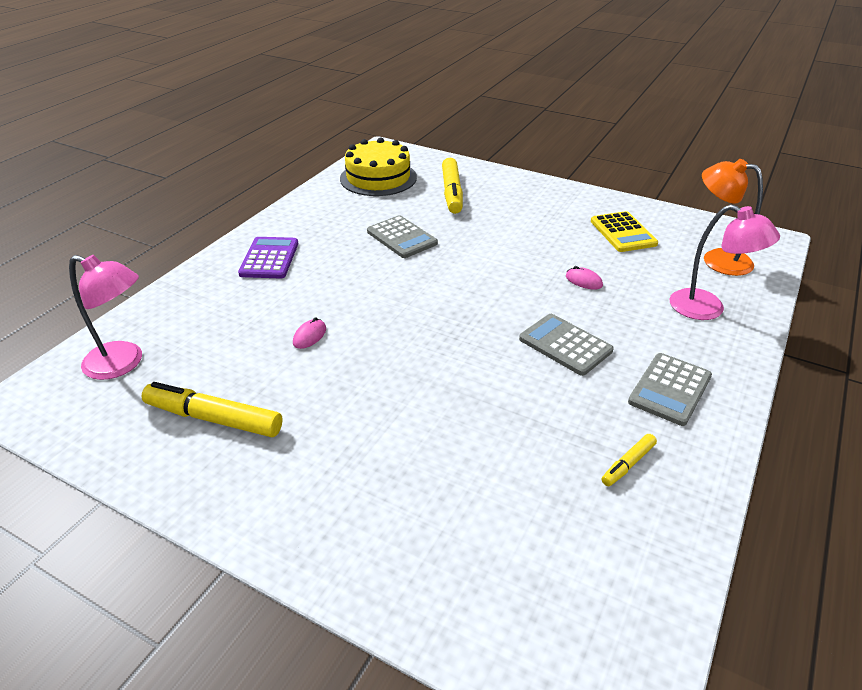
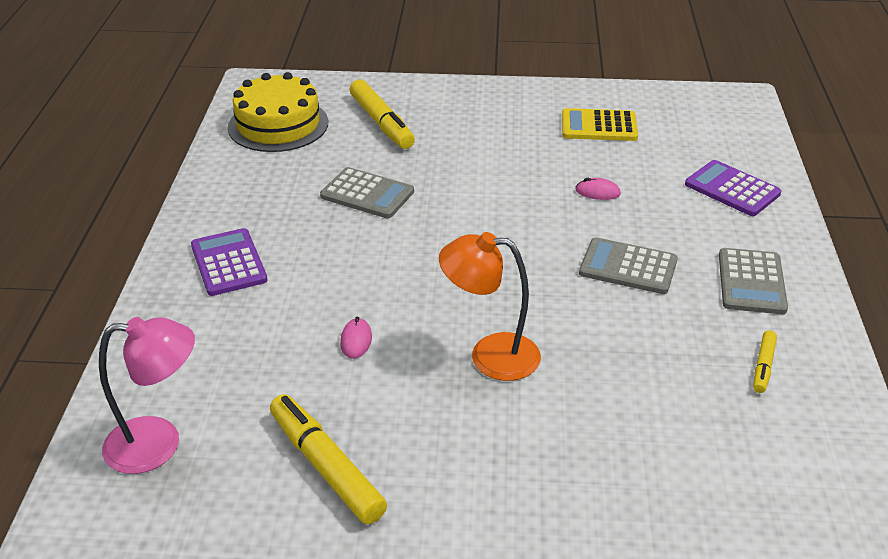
camera: 25 degrees left, 0 degrees up
(214, 418) = (326, 466): yellow marker -> yellow marker turned 60 degrees clockwise
(623, 233) = (599, 126): yellow calculator -> yellow calculator turned 135 degrees clockwise
(708, 309) = (732, 189): pink lamp -> purple calculator
(717, 259) = (706, 133): orange lamp -> orange lamp (490, 355)

